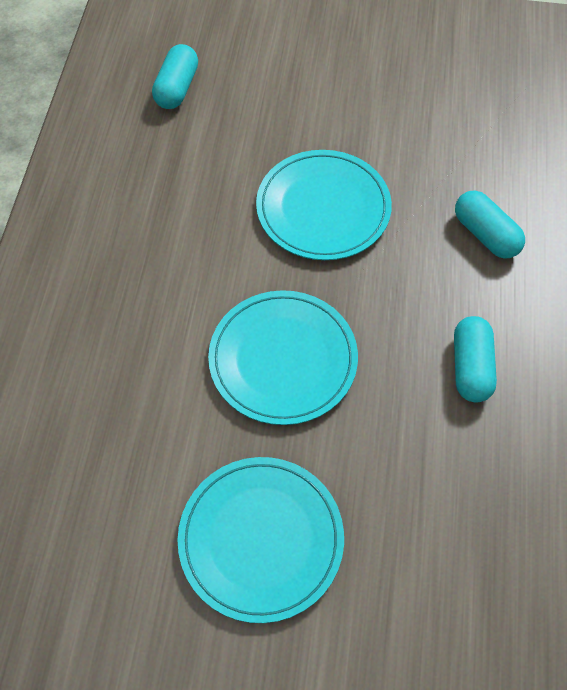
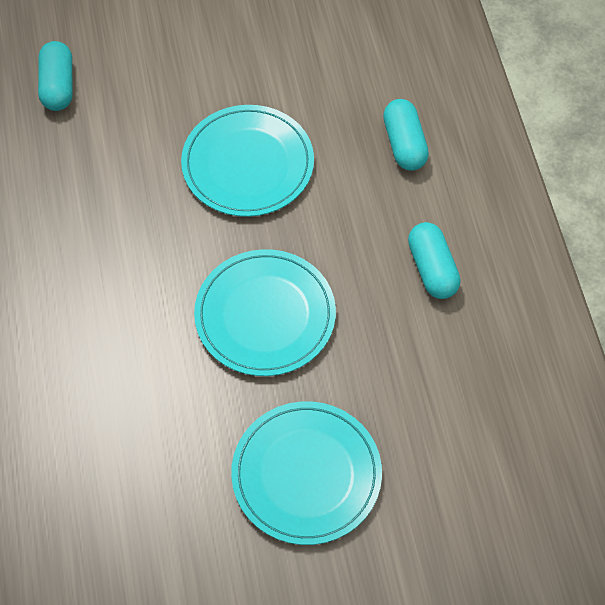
camera: 20 degrees left, 0 degrees up
(485, 234) = (404, 144): turquoise capsule -> turquoise capsule turned 45 degrees clockwise

